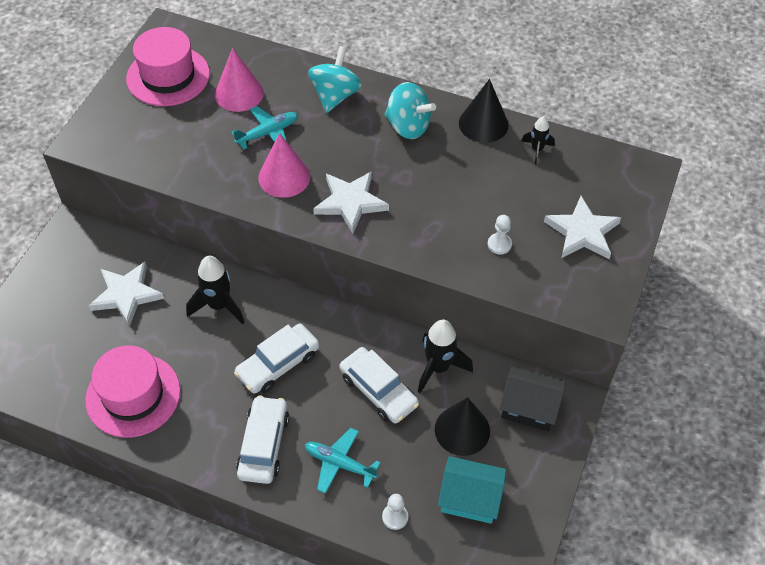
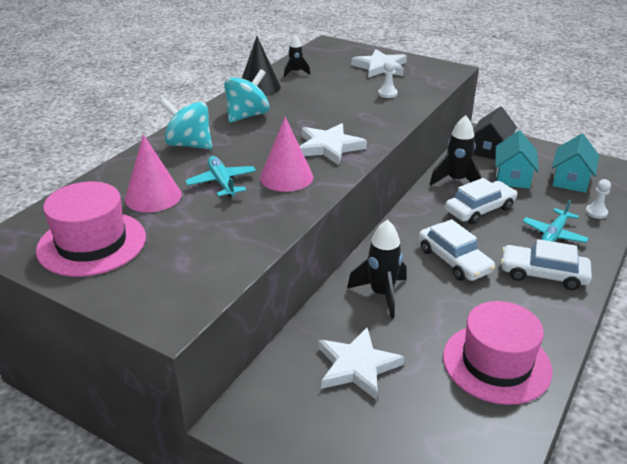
camera: 80 degrees left, 20 degrees down
(462, 430) = (512, 177): black cone -> turquoise house

